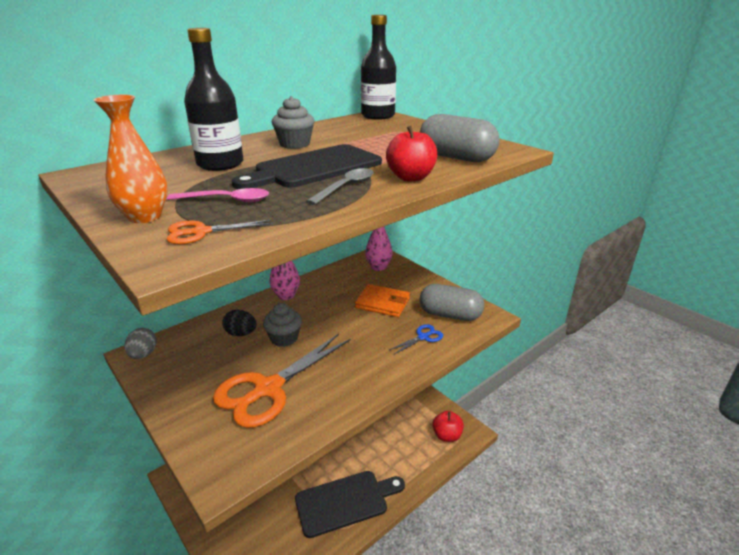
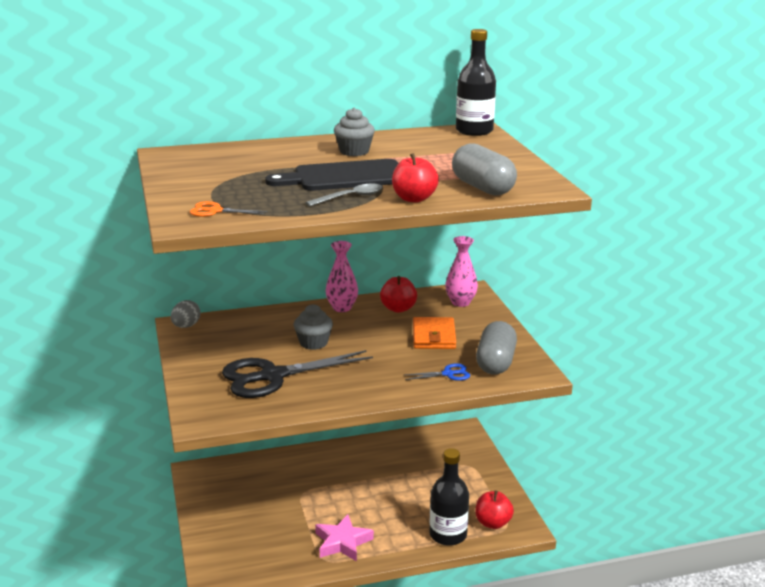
camera: 25 degrees right, 5 degrees down
(145, 217) = (187, 194): orange vase -> none
(220, 164) = (273, 161): black bottle -> black bottle (448, 535)
(227, 200) = (251, 192): pink spoon -> none
(241, 333) = (277, 330): black egg -> none
(268, 389) = (272, 376): orange scissors -> black scissors
(334, 284) = (398, 308): none -> red apple
(345, 502) = (342, 542): black cutting board -> pink star
(382, 303) = (433, 336): orange wallet -> orange wallet turned 45 degrees clockwise
(450, 315) = (495, 362): grey capsule -> grey capsule turned 60 degrees clockwise

